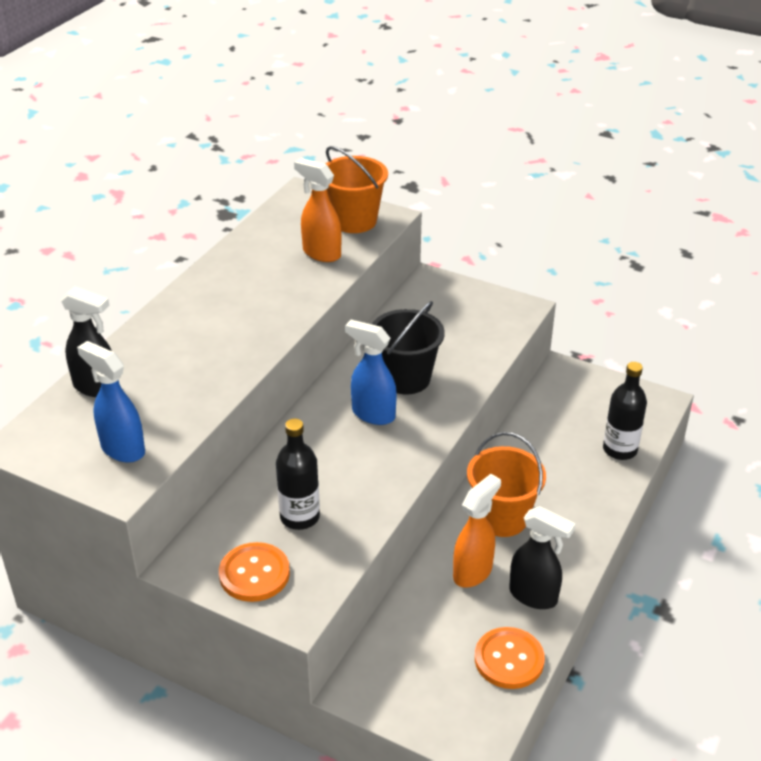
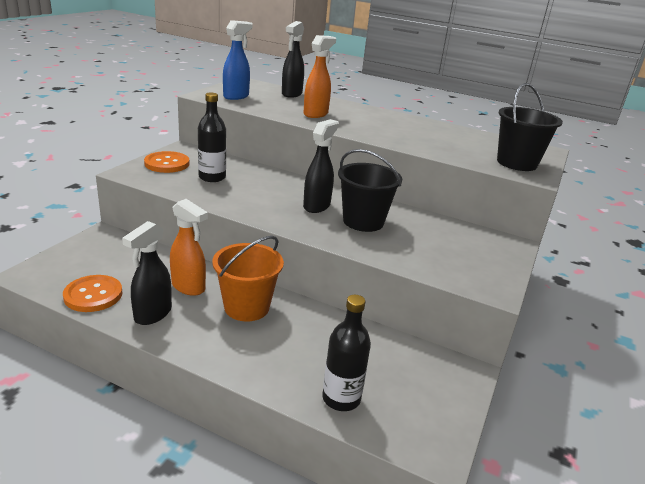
camera: 85 degrees right, 10 degrees down
(321, 253) = (460, 149): orange spray bottle -> orange spray bottle (316, 114)
(354, 221) = (516, 163): orange bucket -> black bucket
(372, 414) = (317, 206): blue spray bottle -> black spray bottle

